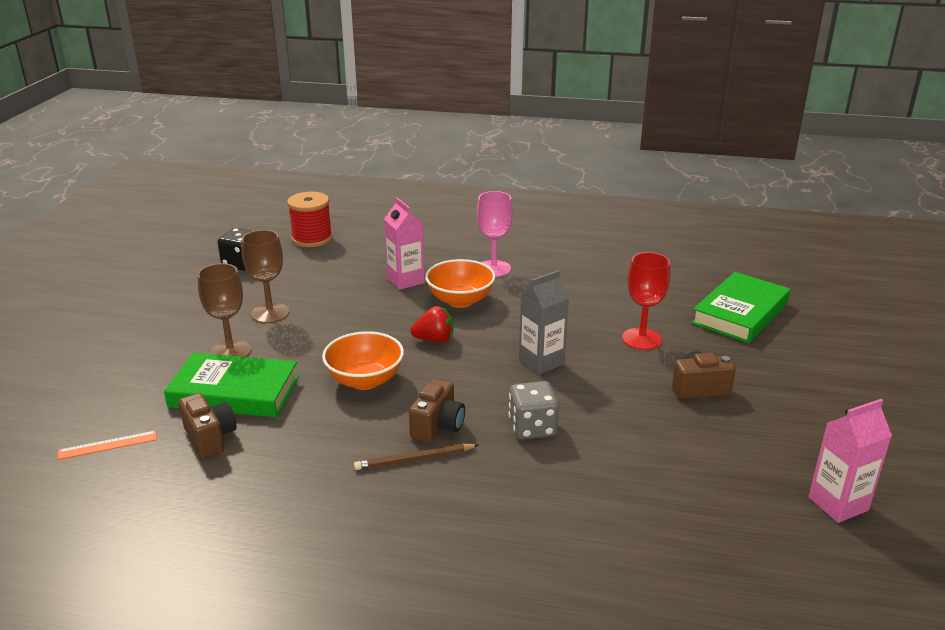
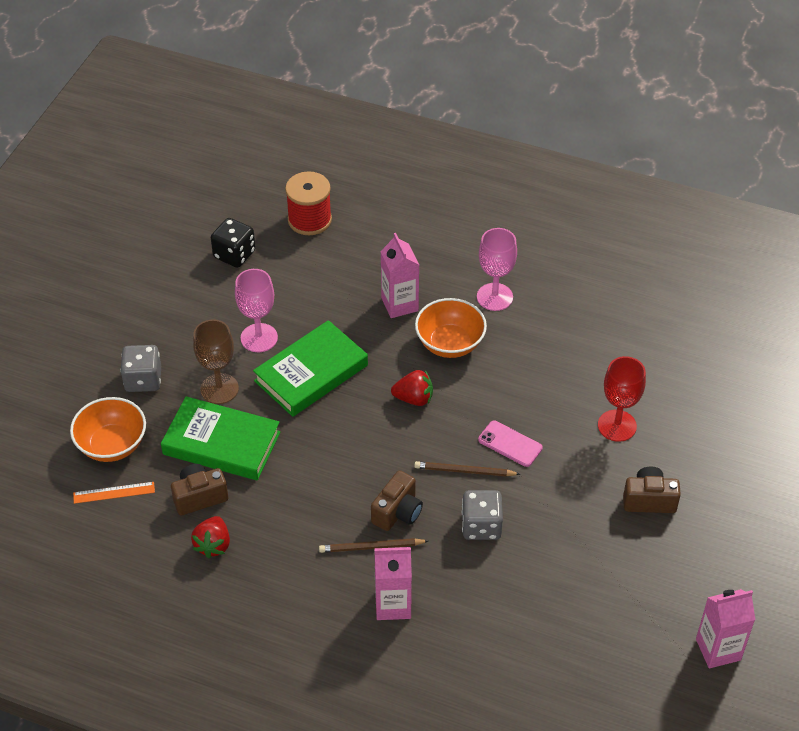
camera: 10 degrees right, 20 degrees up
(148, 353) = (143, 380): none -> grey dice
(210, 438) = (199, 497): brown camera -> brown camera turned 90 degrees counterclockwise
(227, 478) = (213, 545): none -> red strawberry
(270, 313) = (259, 338): brown goblet -> pink goblet
(365, 380) = (340, 445): orange bowl -> orange bowl (112, 445)
(451, 508) = (393, 604): none -> pink carton
(501, 386) = (464, 471): none -> brown pencil
(541, 362) = (510, 444): grey carton -> pink phone
(740, 313) = (731, 402): green book -> green book (311, 373)

